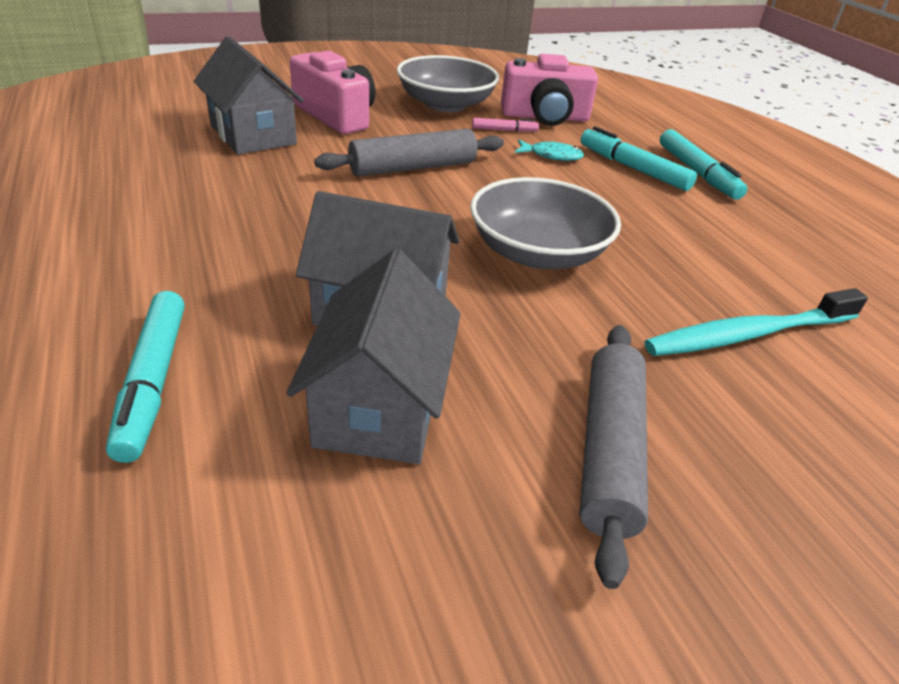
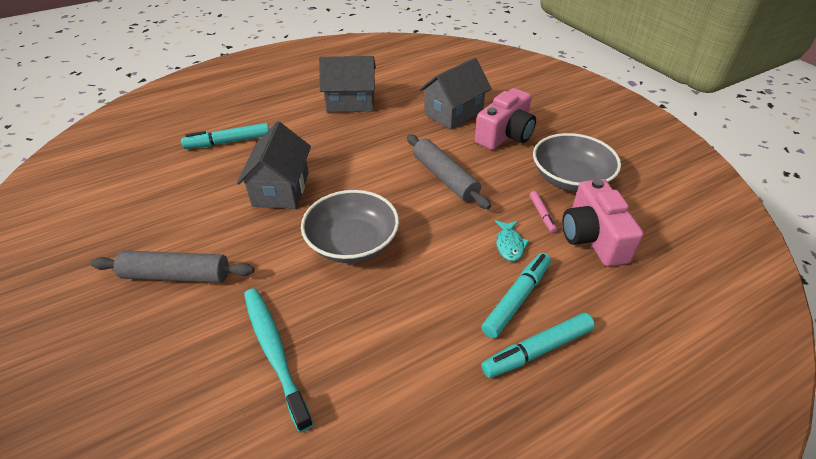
camera: 85 degrees right, 5 degrees up
(379, 406) = (211, 199): grey house -> grey house (350, 102)

